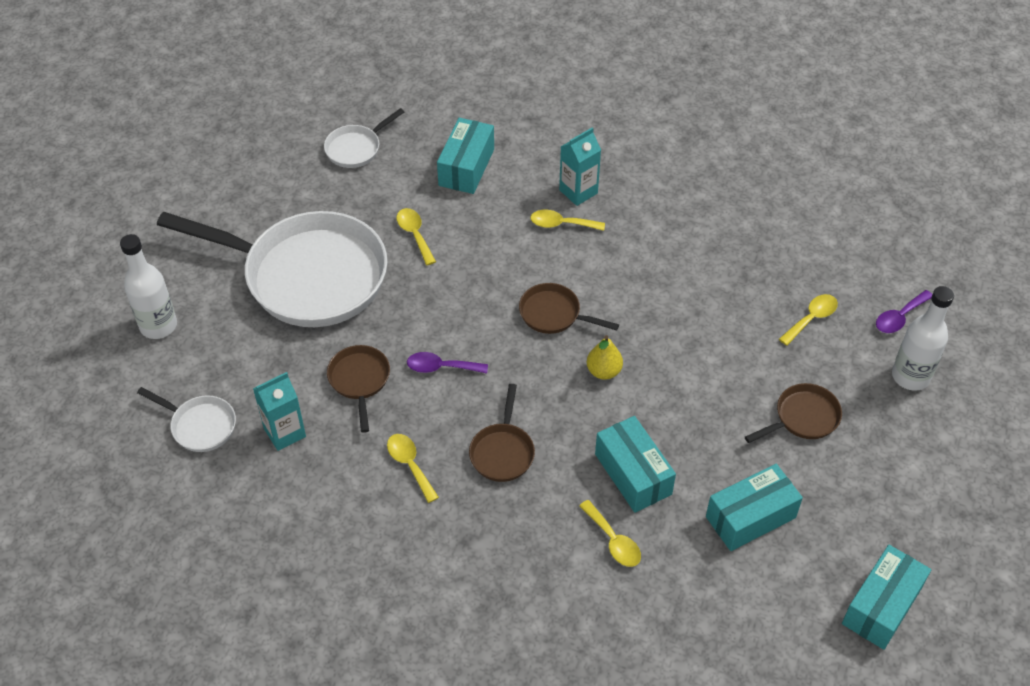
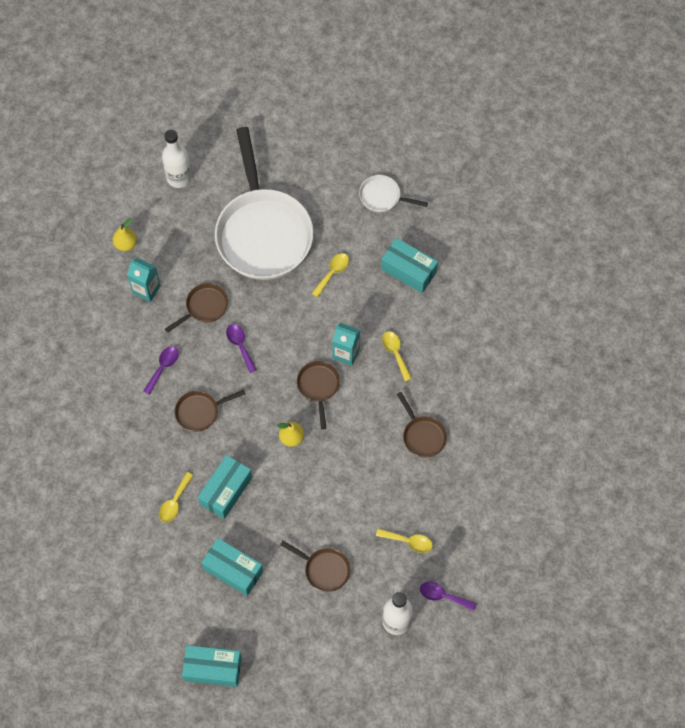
camera: 60 degrees right, 15 degrees up
(200, 425) = (126, 244): white pan -> yellow pear
(410, 465) = (163, 367): yellow spoon -> purple spoon
(466, 167) = (408, 270): turquoise box -> turquoise box turned 45 degrees clockwise
(578, 191) = (430, 349): turquoise carton -> turquoise carton (346, 353)
(683, 246) = (422, 435): none -> brown pan

